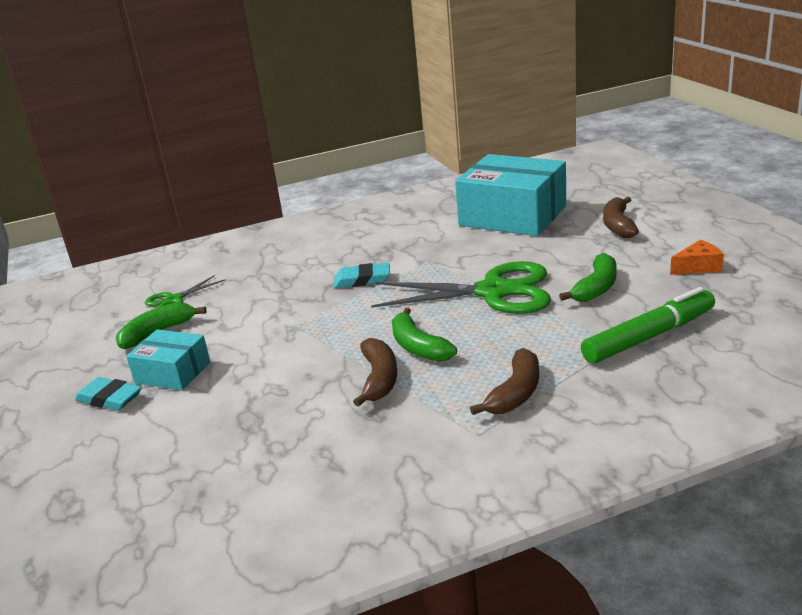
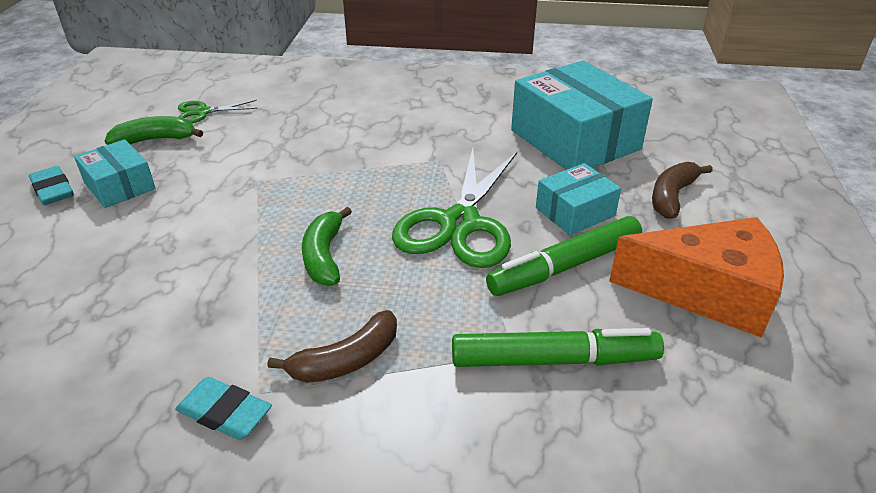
camera: 25 degrees right, 10 degrees up
(362, 280) = (362, 156): turquoise eraser -> turquoise eraser (224, 413)
(379, 379) = (253, 276): brown banana -> none
(493, 292) = (459, 224): green scissors -> green scissors turned 75 degrees clockwise
(565, 256) = (575, 212): none -> turquoise box
(596, 287) = (565, 266): green banana -> green marker
(698, 267) = (707, 292): orange cheese -> orange cheese, size x2.28

